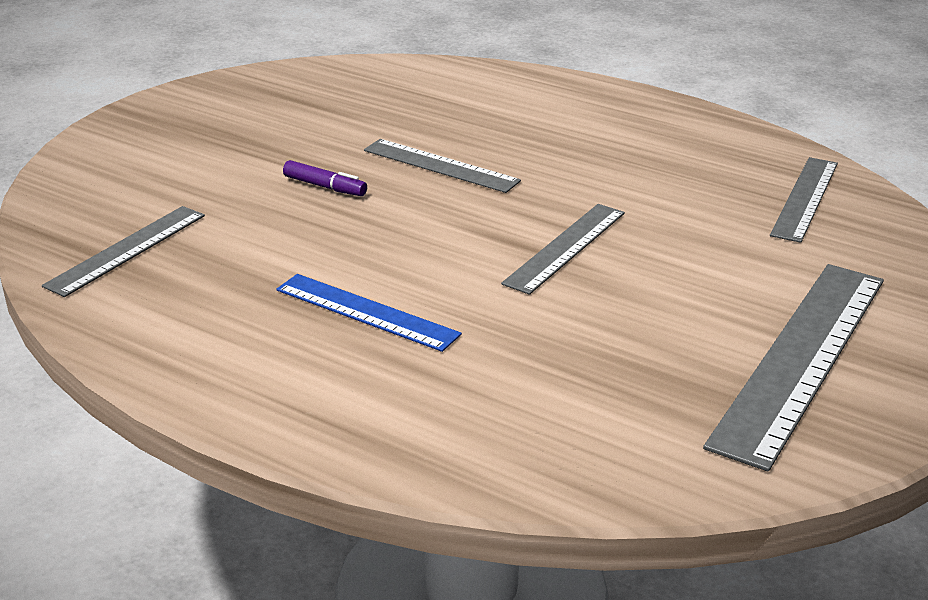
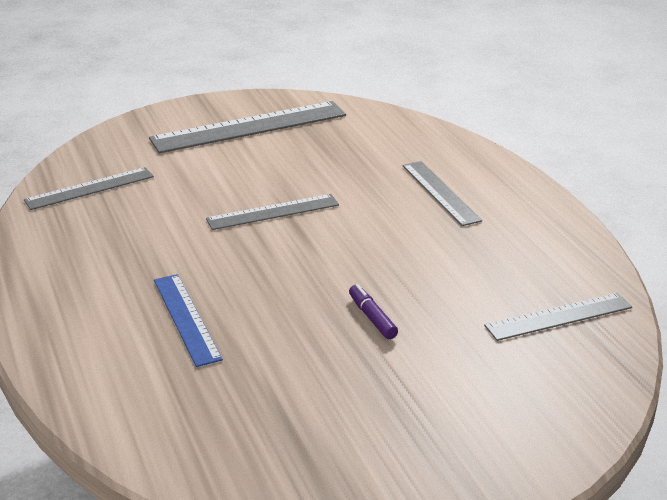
camera: 145 degrees left, 0 degrees up
(366, 312) = (431, 217): blue ruler -> blue ruler (186, 318)
(440, 166) = (267, 303): grey ruler -> grey ruler (440, 192)

